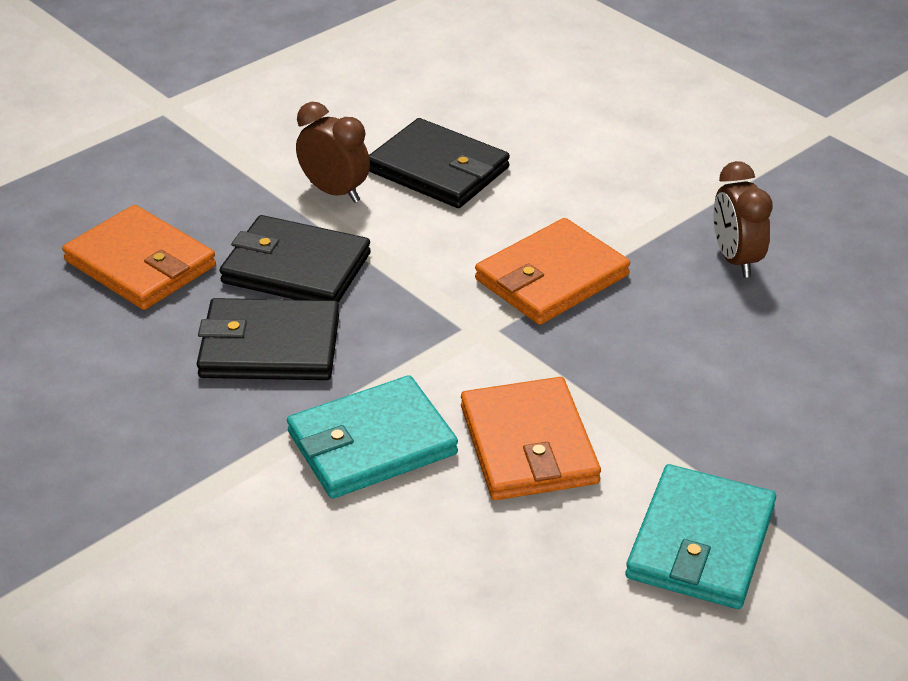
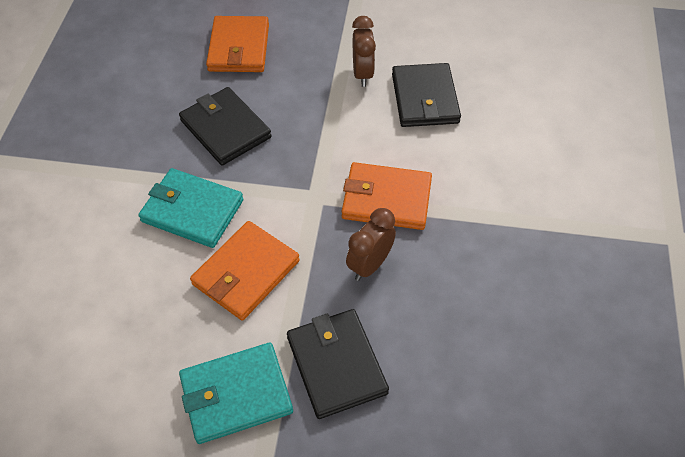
camera: 50 degrees right, 15 degrees up
(296, 268) = (290, 99): black wallet -> black wallet (336, 365)
(735, 260) = (490, 270): brown clock -> brown clock (370, 265)

